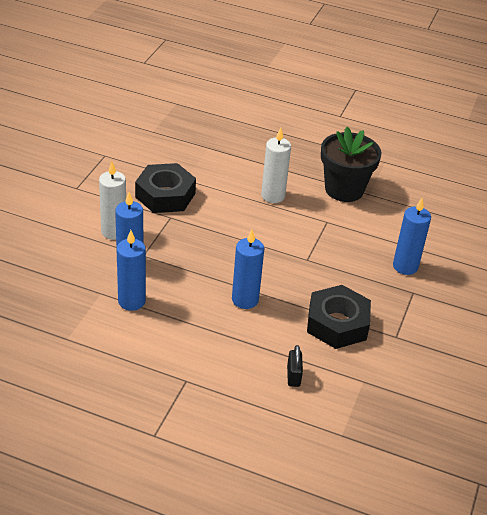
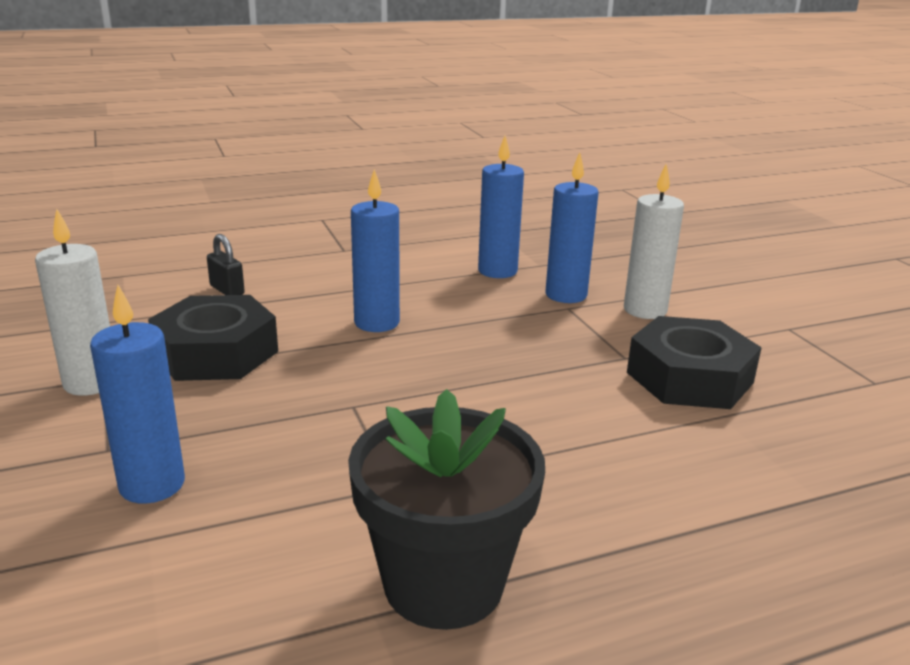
camera: 140 degrees right, 15 degrees down
(273, 196) = (553, 473): white candle -> white candle (91, 383)

